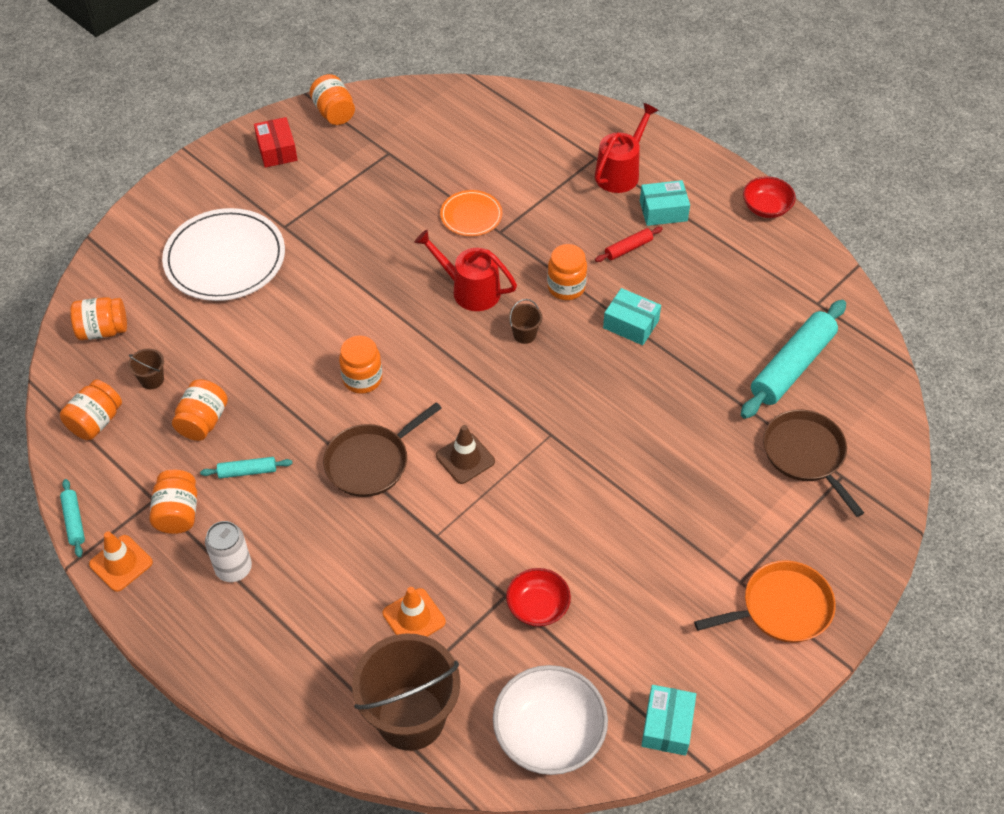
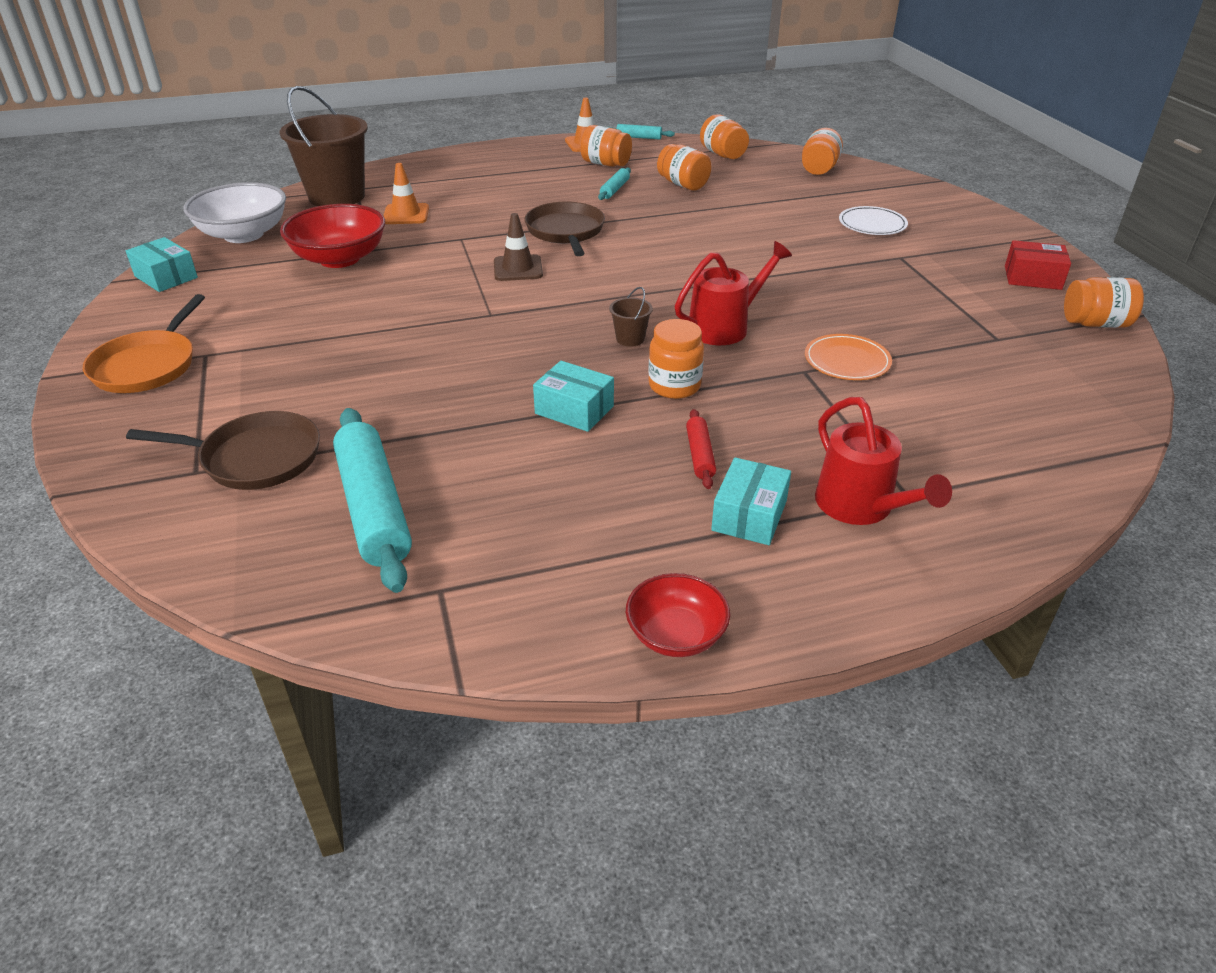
camera: 120 degrees right, 15 degrees down
(152, 380) = (746, 176): brown bucket -> none
(225, 258) = (872, 224): white plate -> white plate, size x0.52
(233, 568) = (535, 171): white can -> none
(362, 379) = (660, 248): orange jar -> none
(537, 606) = (339, 258): red bowl -> red bowl, size x1.66
(631, 324) = (574, 410): turquoise box -> turquoise box turned 60 degrees clockwise

